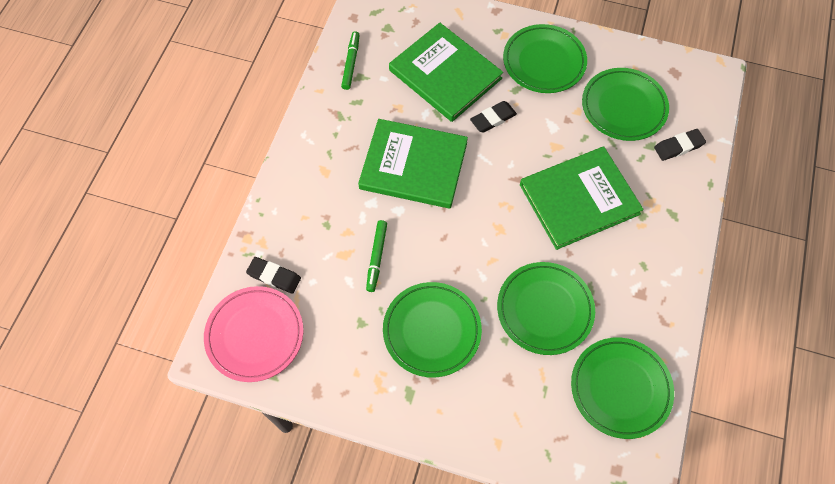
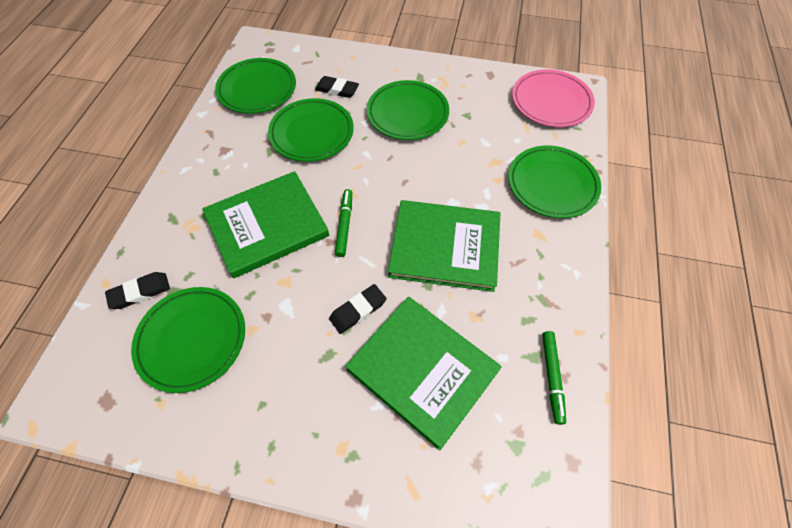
camera: 175 degrees right, 5 degrees down
(274, 276) = (552, 141): black eraser -> black eraser (337, 89)
(377, 257) = (465, 161): green marker -> green marker (344, 225)
(544, 62) = (287, 403): green plate -> green plate (552, 184)

